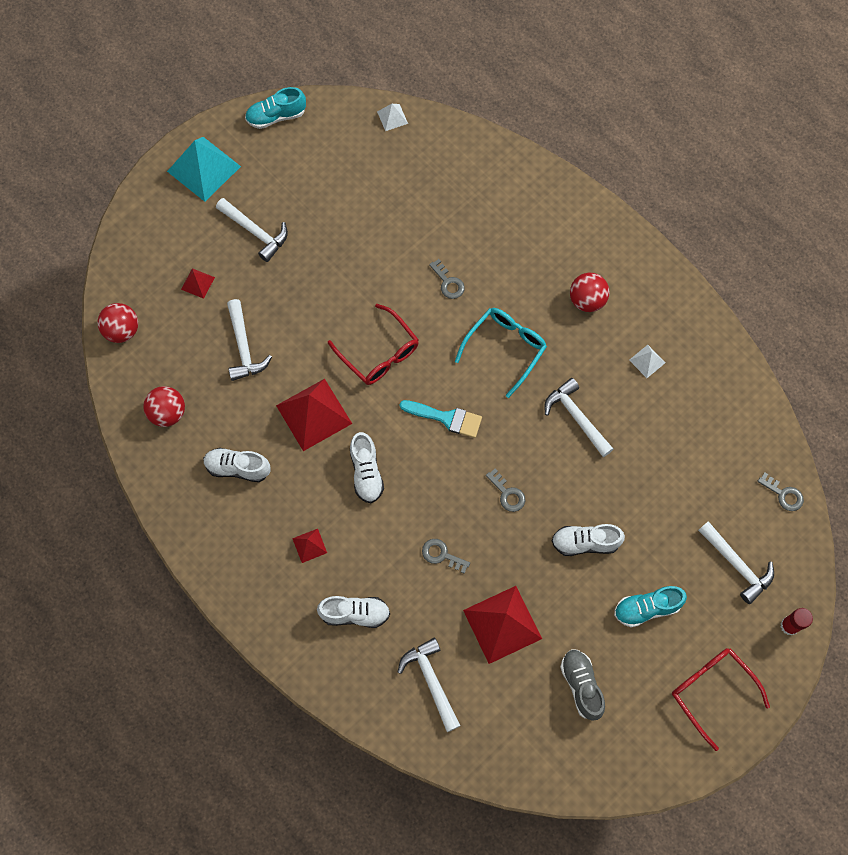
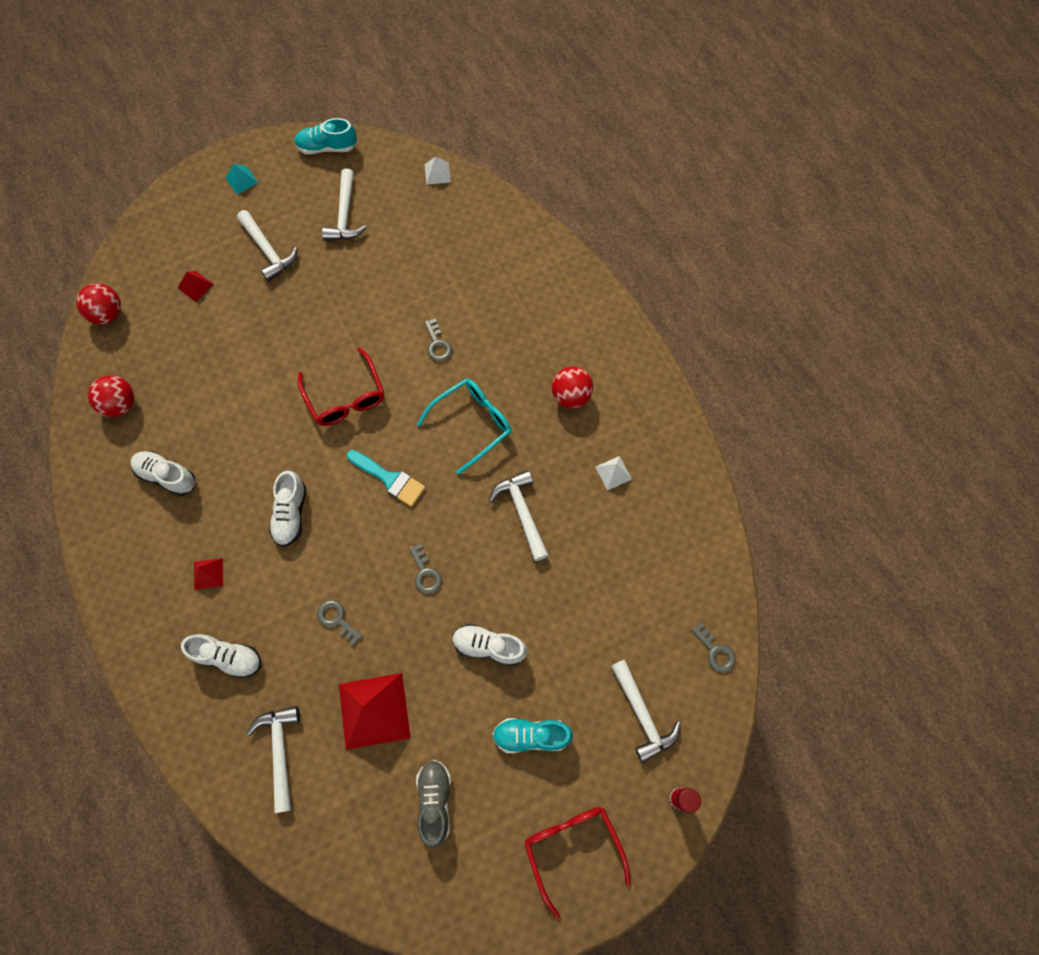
camera: 15 degrees right, 0 degrees up
(204, 168) = (241, 180): turquoise pyramid -> turquoise pyramid, size x0.47
(244, 347) = (216, 359): white hammer -> white hammer (345, 215)
(314, 414) = (260, 441): red pyramid -> none

